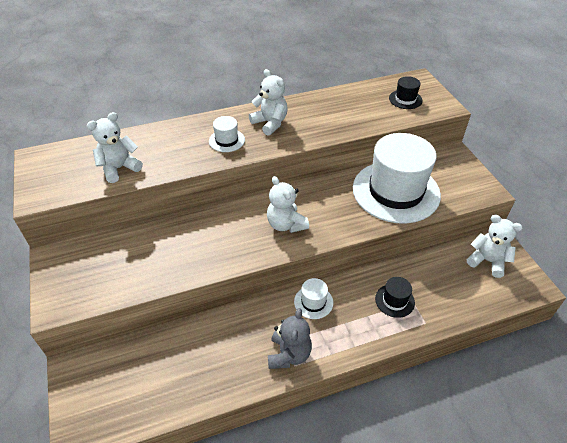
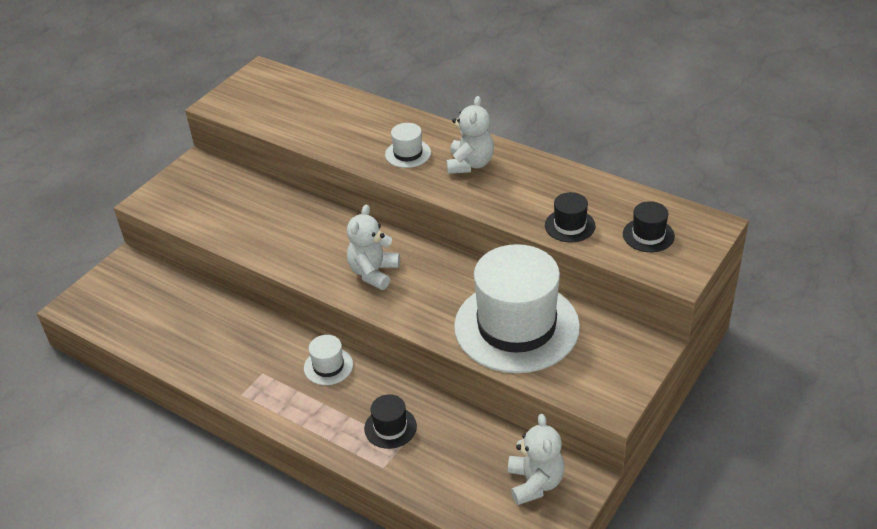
camera: 55 degrees right, 5 degrees down
(119, 168) = (296, 120): white teddy bear -> none
(289, 354) = (250, 383): grey teddy bear -> none
(369, 118) = (570, 225): none -> black hat

